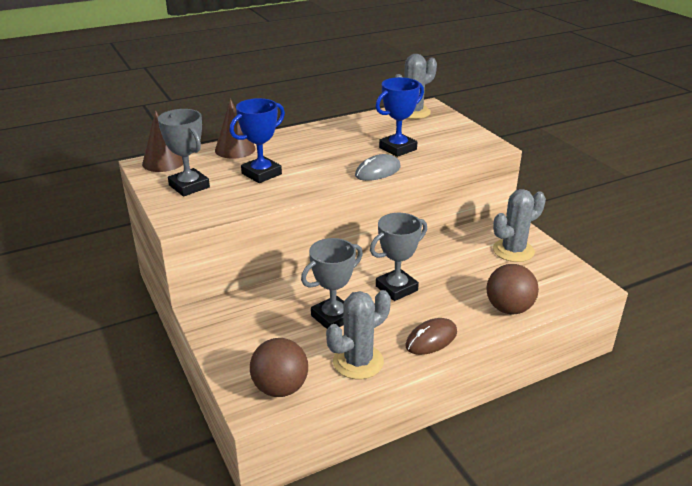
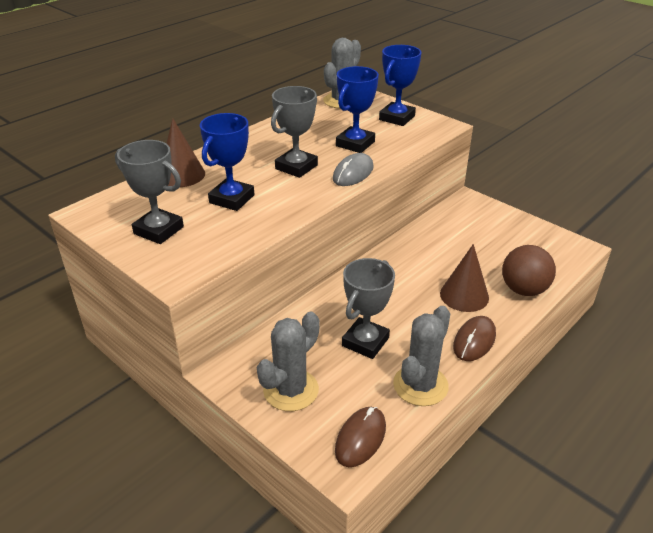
camera: 20 degrees left, 5 degrees up
(163, 162) = (107, 206): brown cone -> brown cone (464, 295)
(280, 388) = (360, 438): brown ball -> brown mouse
(396, 288) = (408, 294): grey trophy -> grey trophy (296, 167)
(452, 133) = (397, 118): none -> blue trophy
(513, 251) = (490, 228): grey cactus -> grey cactus (291, 390)

